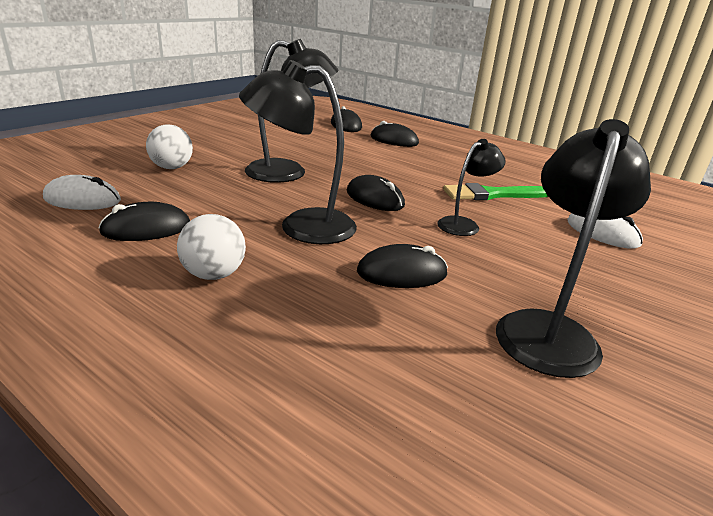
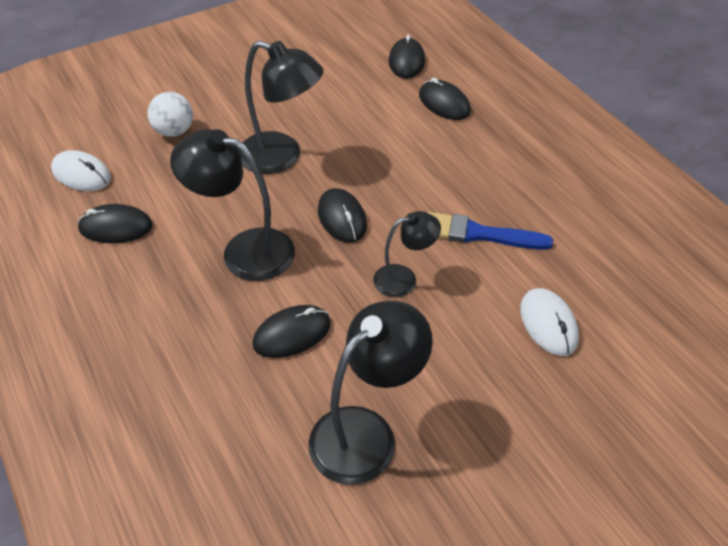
camera: 25 degrees right, 20 degrees up
(214, 275) = (141, 299): white ball -> none
(402, 273) = (292, 334): black mouse -> black mouse turned 45 degrees counterclockwise
(493, 194) = (479, 234): green brush -> blue brush

